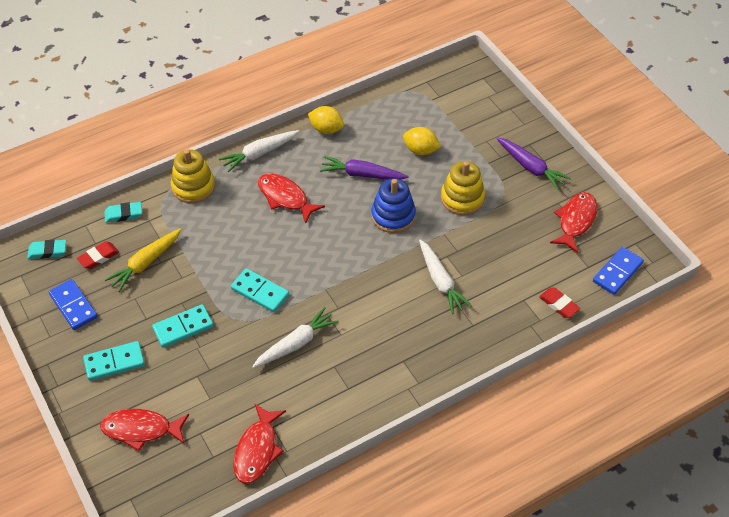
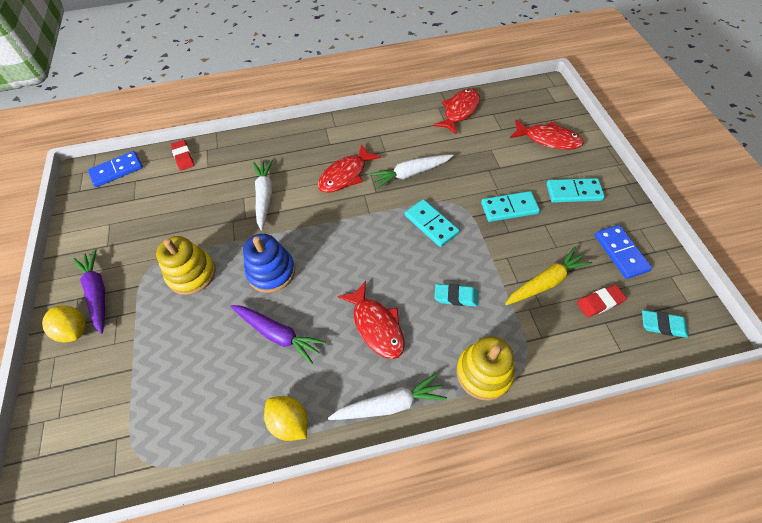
camera: 160 degrees left, 5 degrees up
(123, 214) = (573, 354): turquoise eraser -> turquoise eraser (456, 297)
(420, 150) = (194, 351): yellow lemon -> yellow lemon (74, 330)
(575, 221) = (108, 223): red fish -> red fish (345, 175)

